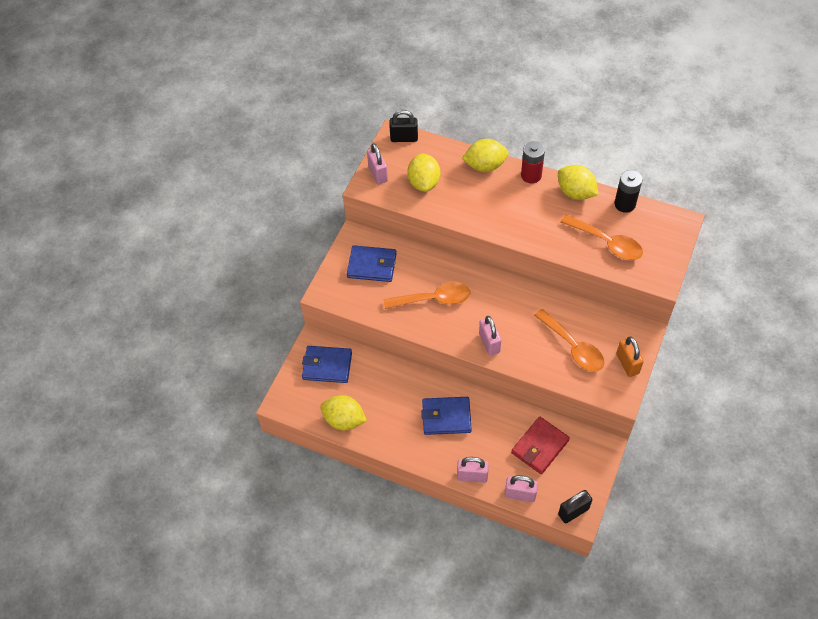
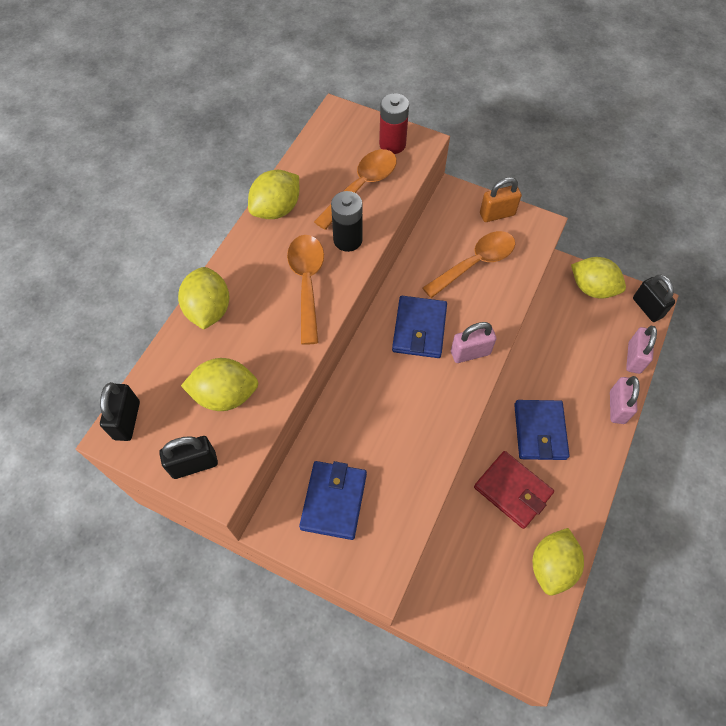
camera: 90 degrees left, 5 degrees up
(327, 366) = (466, 590): blue wallet -> blue wallet (419, 329)
(378, 174) = (194, 464): pink padlock -> black padlock
(434, 299) = (399, 416): orange spoon -> orange spoon (307, 283)
(531, 175) = (238, 255): red battery -> red battery (392, 144)
(540, 447) = (572, 332): red wallet -> red wallet (512, 490)
(587, 467) = (592, 288): none -> yellow lemon
(625, 204) = (303, 162): black battery -> black battery (347, 240)

